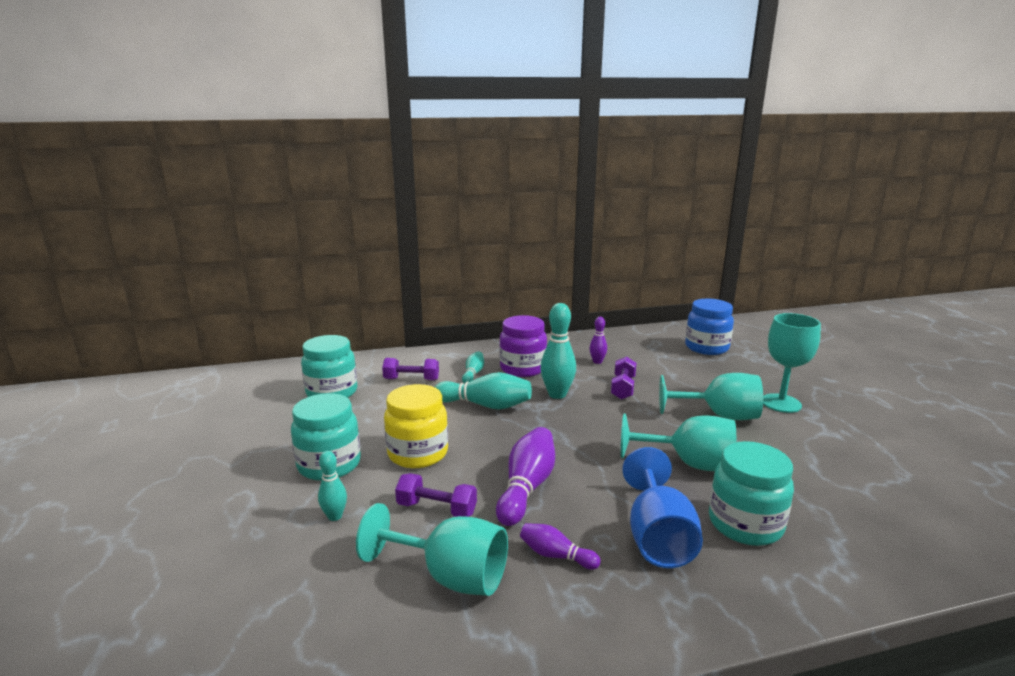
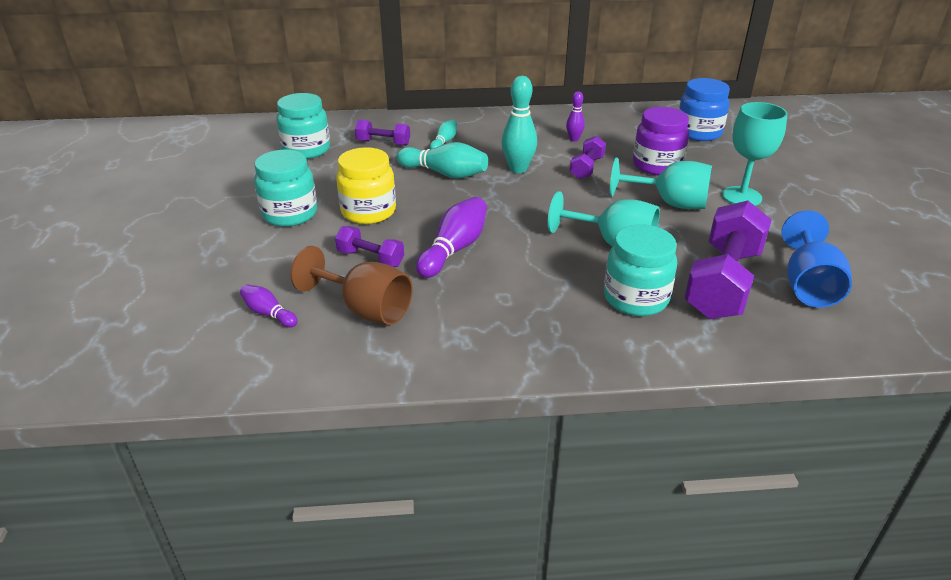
camera: 10 degrees right, 15 degrees up
(335, 516) = (285, 255): turquoise bowling pin -> none
(450, 576) = (365, 309): turquoise goblet -> brown goblet
(522, 368) = (495, 140): purple jar -> purple jar (657, 165)
(556, 555) = (457, 304): purple bowling pin -> purple bowling pin (269, 314)
(658, 537) = (551, 300): blue goblet -> blue goblet (808, 285)
(820, 495) = (723, 283): none -> purple dumbbell

